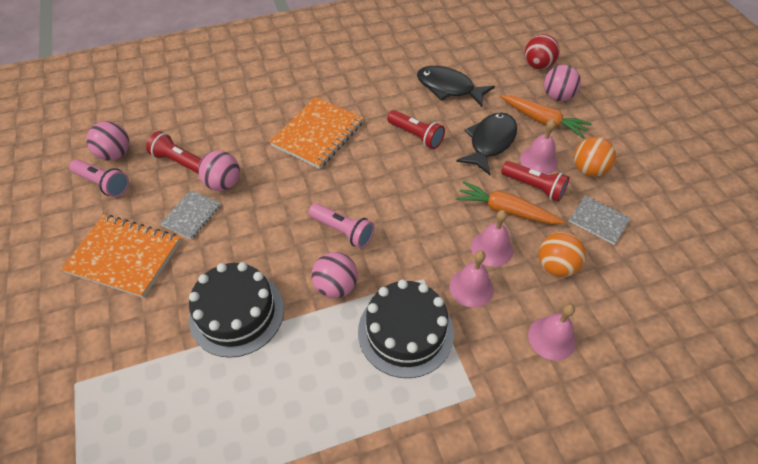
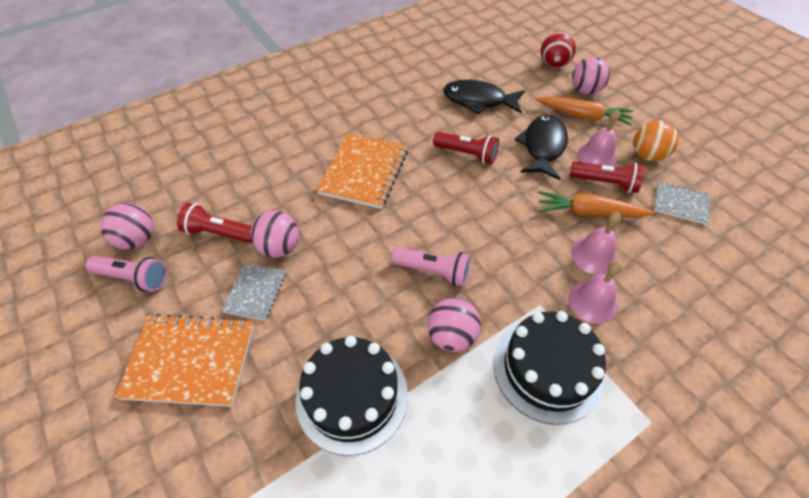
camera: 15 degrees left, 0 degrees up
(551, 338) = (695, 337): pink bell -> none
(556, 266) = (663, 259): orange ball -> none

